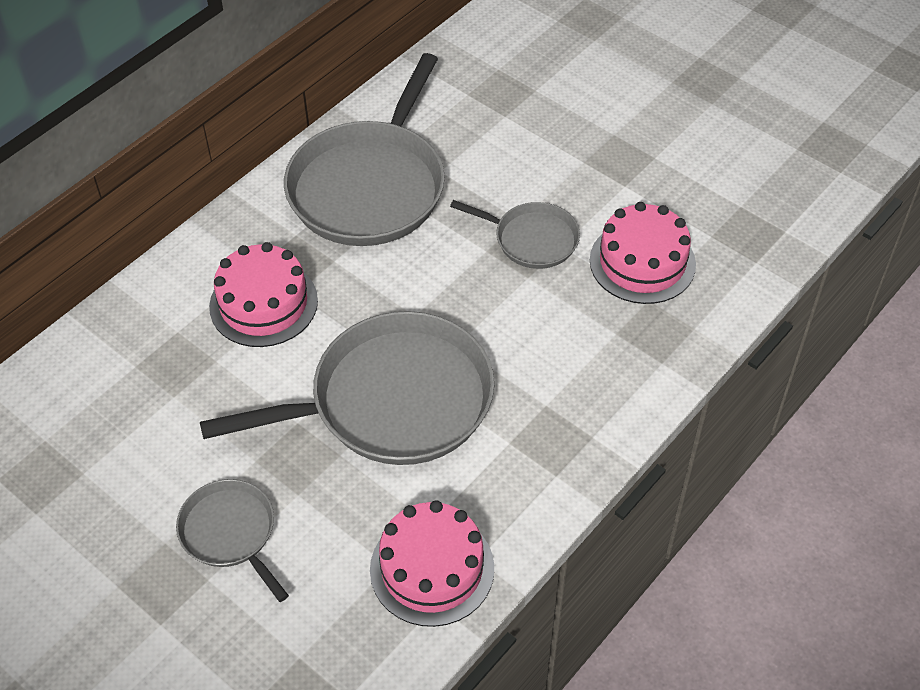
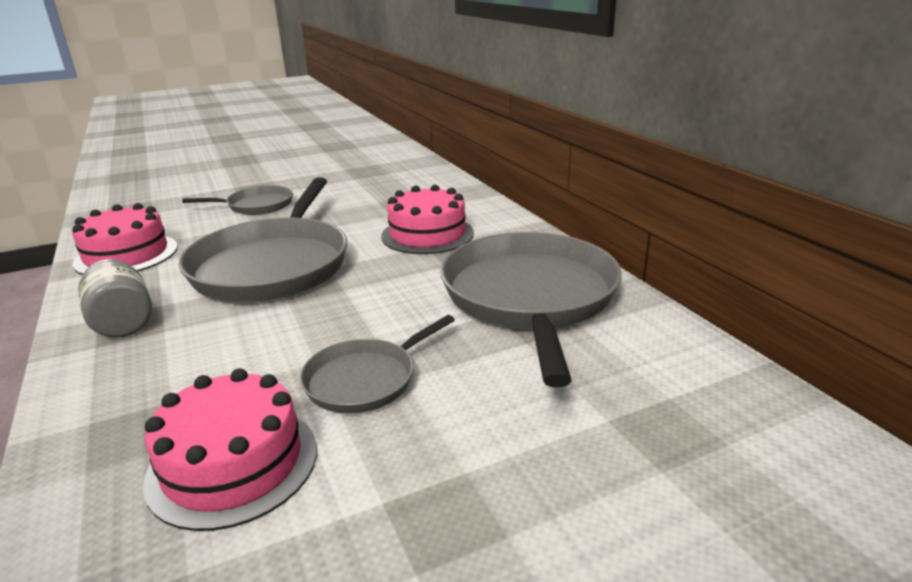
camera: 115 degrees right, 25 degrees down
(370, 186) = (530, 297): grey pan -> grey pan turned 45 degrees clockwise
(550, 448) = (123, 322): none -> grey jar

